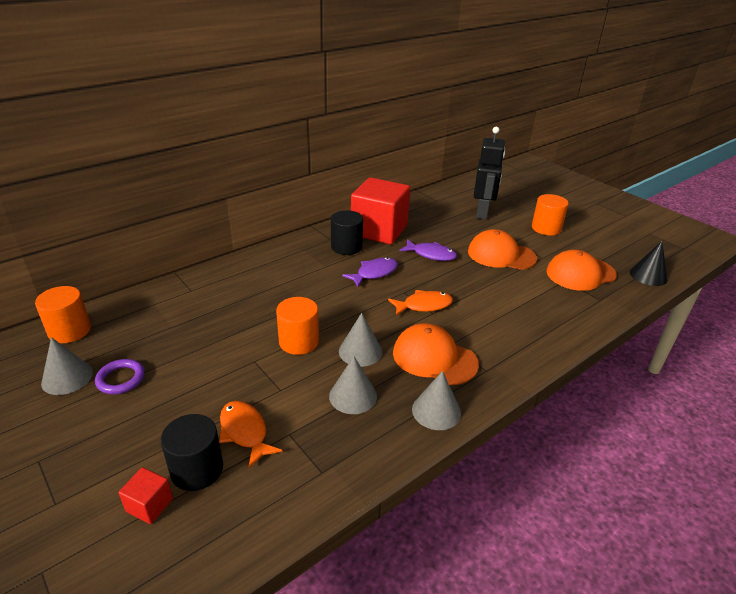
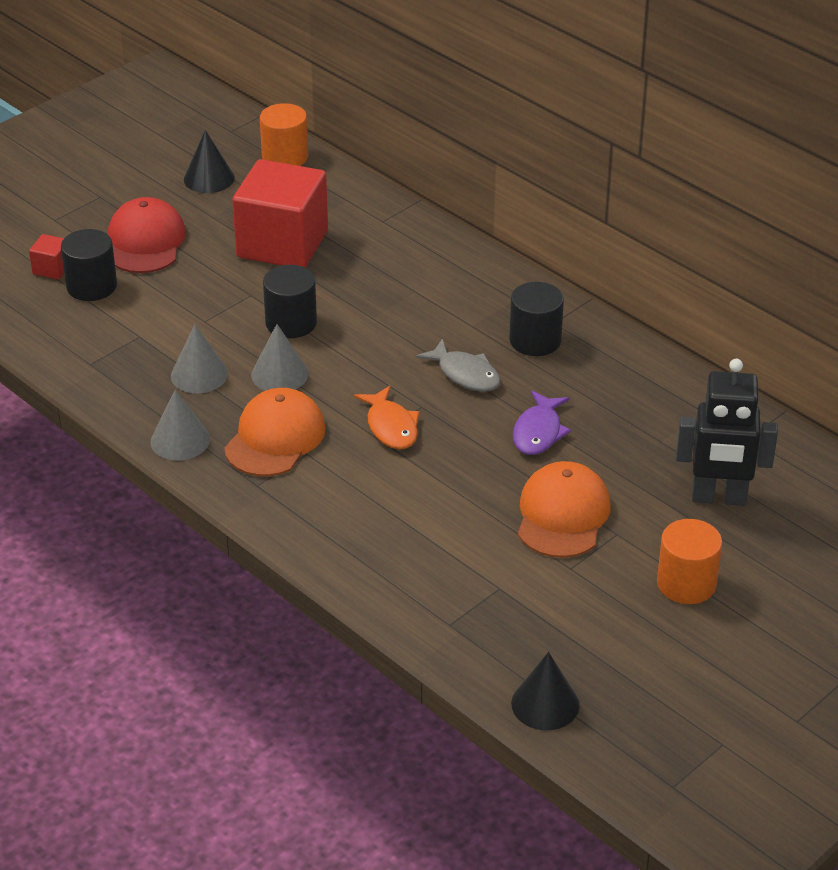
camera: 85 degrees right, 5 degrees up
(67, 377) = (209, 178): grey cone -> black cone
(121, 379) = (210, 211): purple ring -> none
(143, 425) = (145, 242): none -> red cap
(245, 432) = (140, 306): orange fish -> none
(299, 341) = (291, 323): orange cylinder -> black cylinder
(374, 273) = (465, 374): purple fish -> grey fish
(379, 230) = (602, 371): red cube -> red cube (282, 244)
(580, 273) = (527, 610): orange cap -> none

